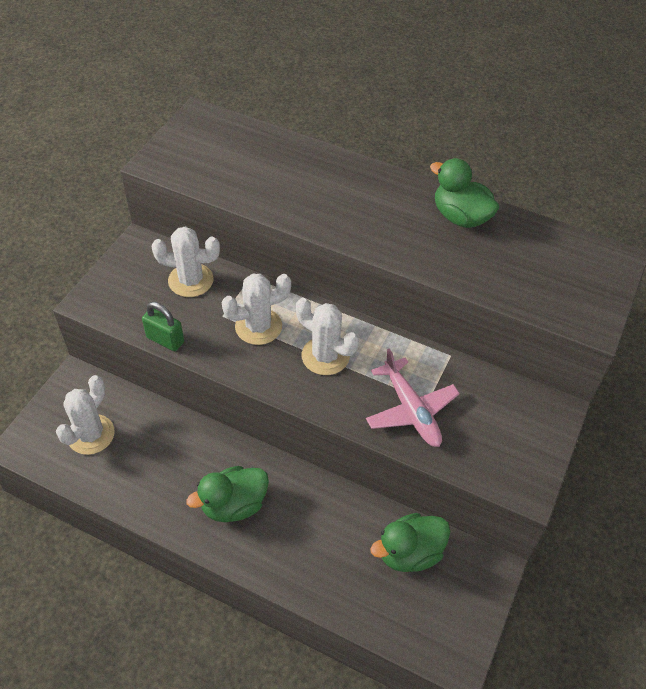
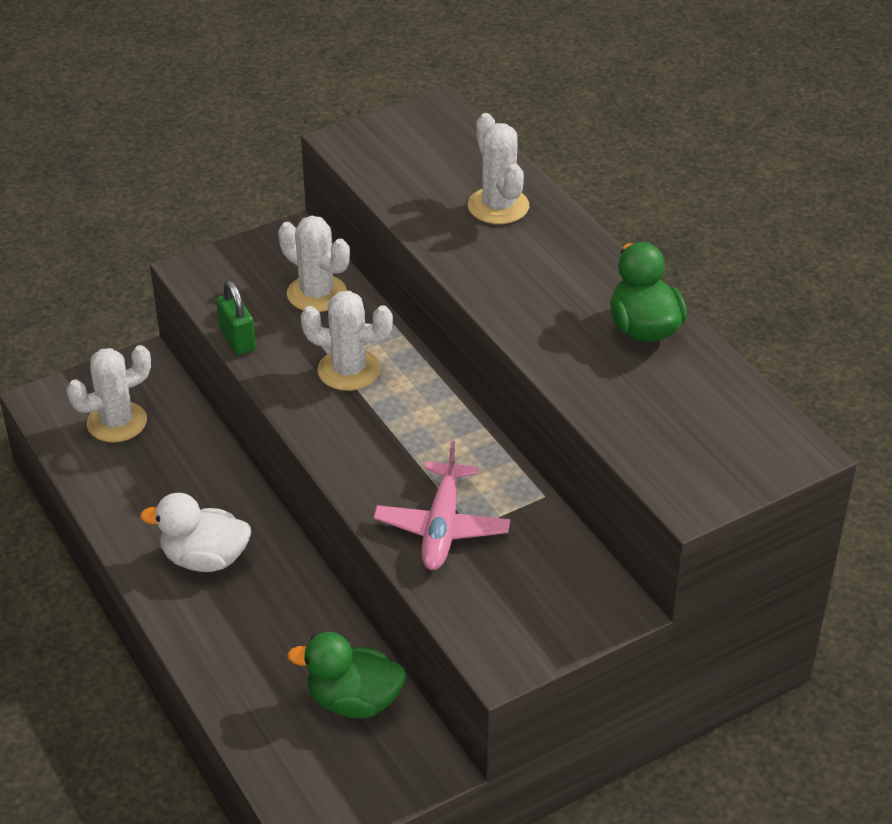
camera: 35 degrees right, 10 degrees down
(234, 505) = (205, 559): green duck -> white duck
(325, 356) = (396, 431): white cactus -> white cactus (498, 206)

